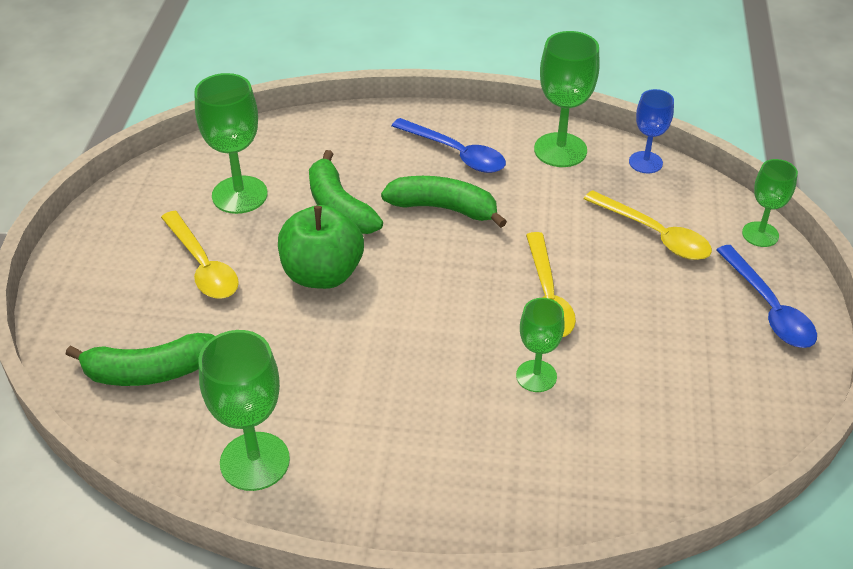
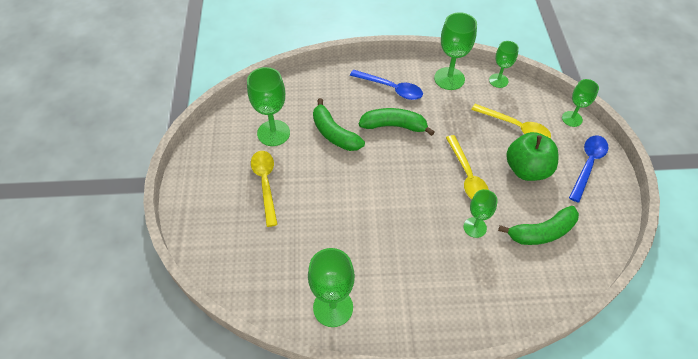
camera: 10 degrees left, 10 degrees up
(148, 372) = (254, 259): green banana -> green banana (541, 232)
(202, 265) = (265, 183): yellow spoon -> yellow spoon turned 150 degrees counterclockwise
(322, 274) = (337, 179): green apple -> green apple (527, 169)
(645, 162) = (498, 80): blue goblet -> green goblet
(768, 308) = (588, 165): blue spoon -> blue spoon turned 120 degrees counterclockwise

